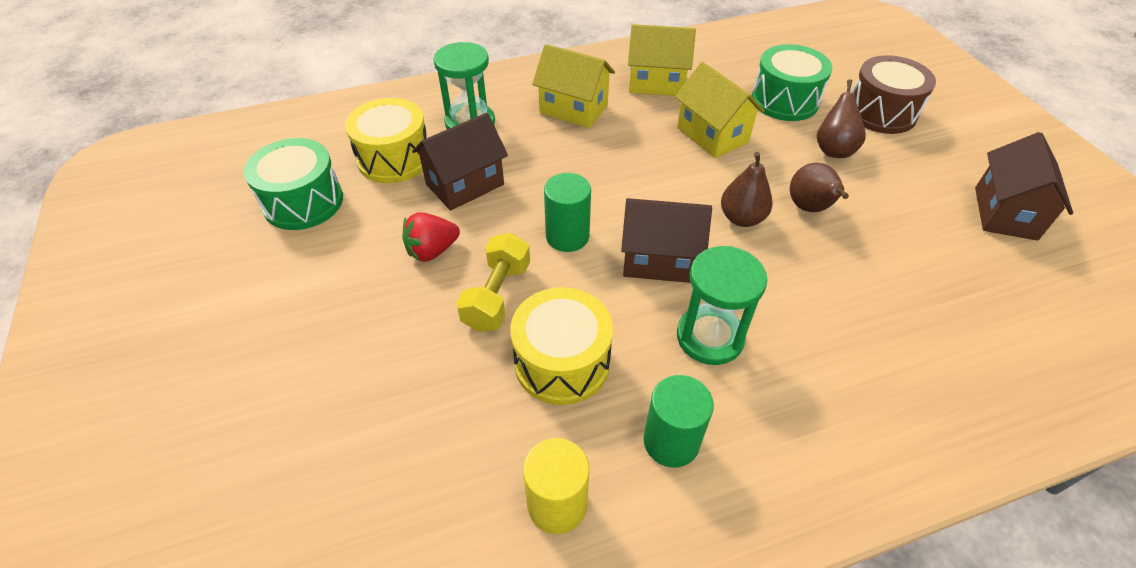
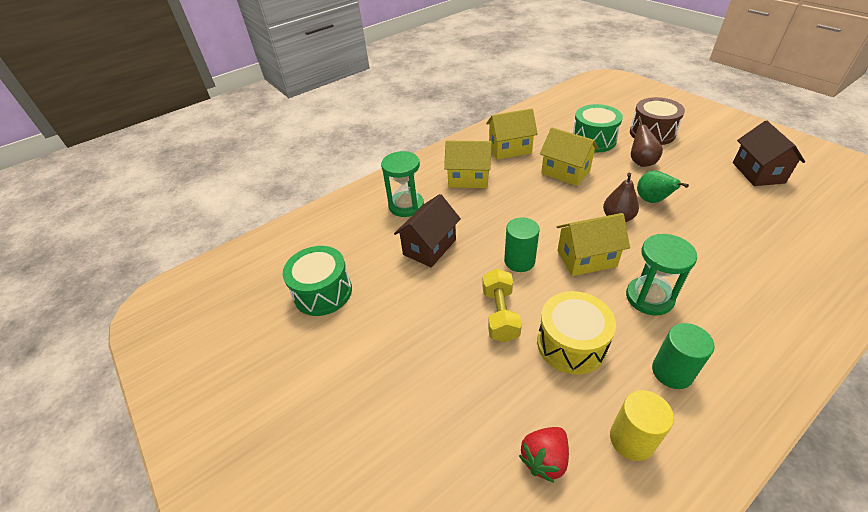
camera: 15 degrees left, 5 degrees down
(394, 159) = (369, 244): yellow drum -> none
(432, 251) = (436, 298): red strawberry -> red strawberry (544, 459)
(659, 260) = (586, 258): brown house -> yellow house
(810, 208) = (652, 200): brown pear -> green pear

